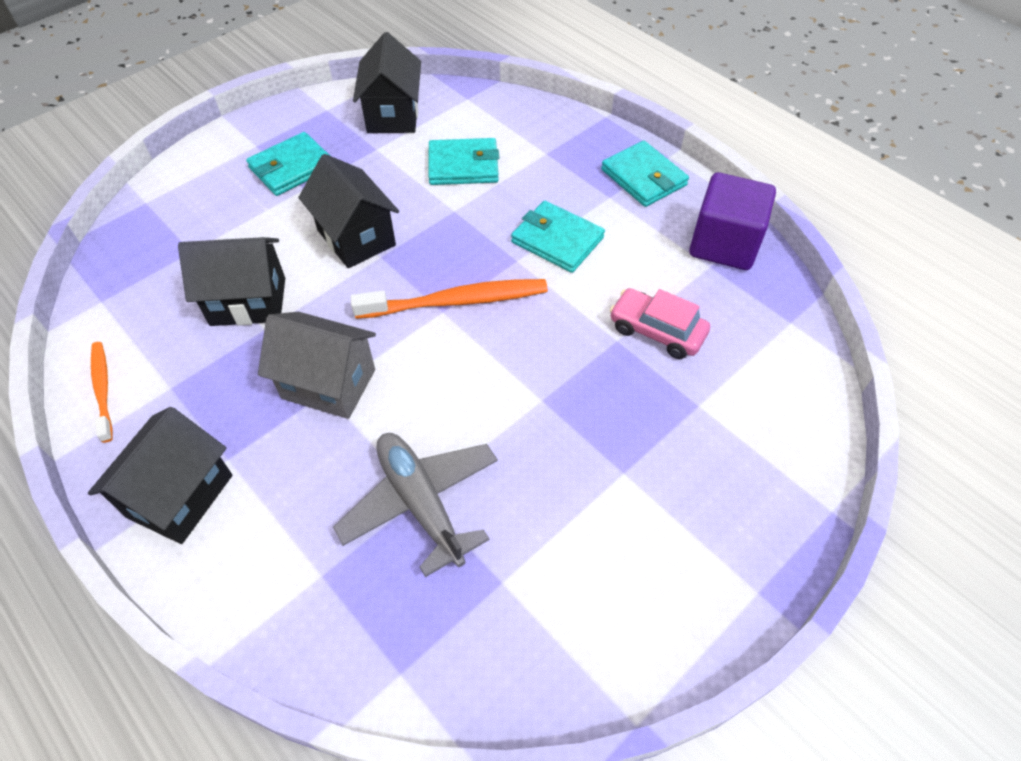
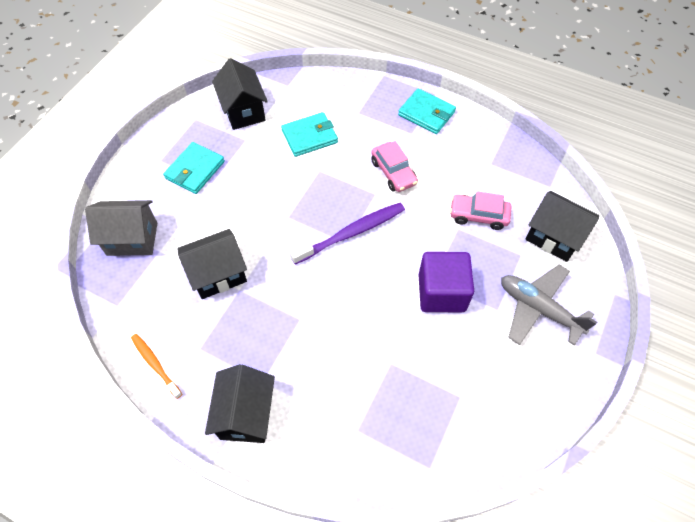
camera: 20 degrees left, 5 degrees up
(328, 384) = (300, 312): grey house -> grey house (132, 239)
(356, 238) = (265, 208): black house -> black house (553, 237)
(421, 503) = (393, 367): grey plane -> grey plane (538, 309)
(456, 301) = (351, 233): orange toothbrush -> purple toothbrush
(557, 240) = (393, 172): turquoise wallet -> pink car
(724, 244) = (493, 146): purple cube -> purple cube (441, 292)

